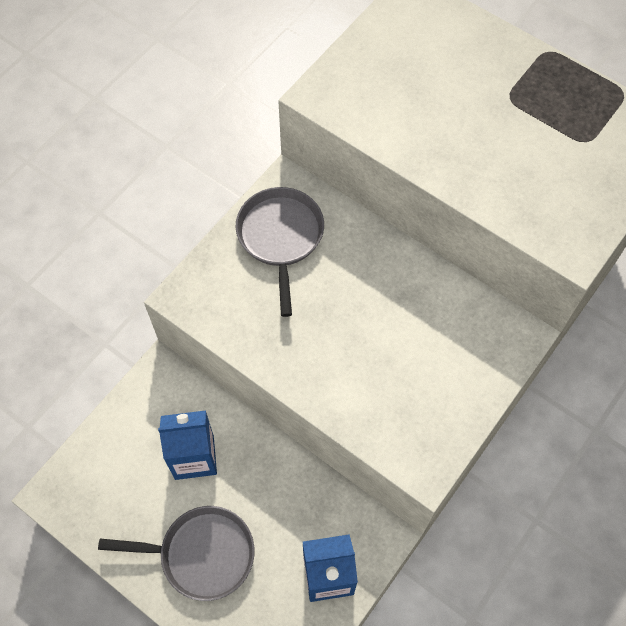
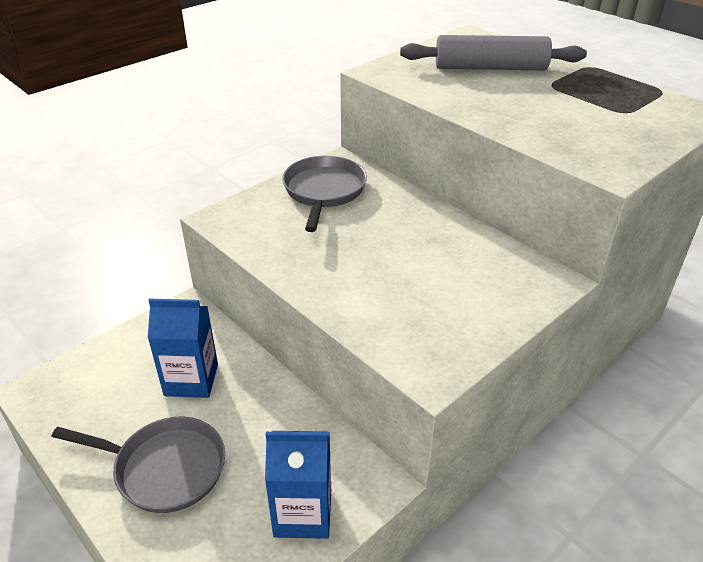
camera: 10 degrees right, 25 degrees down
(442, 70) = (490, 68): none -> grey rolling pin

